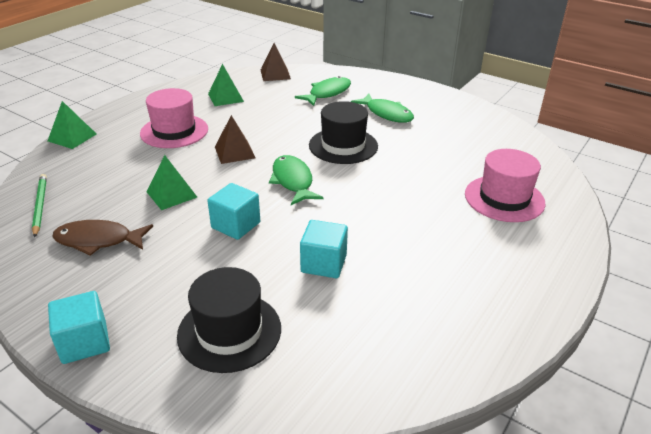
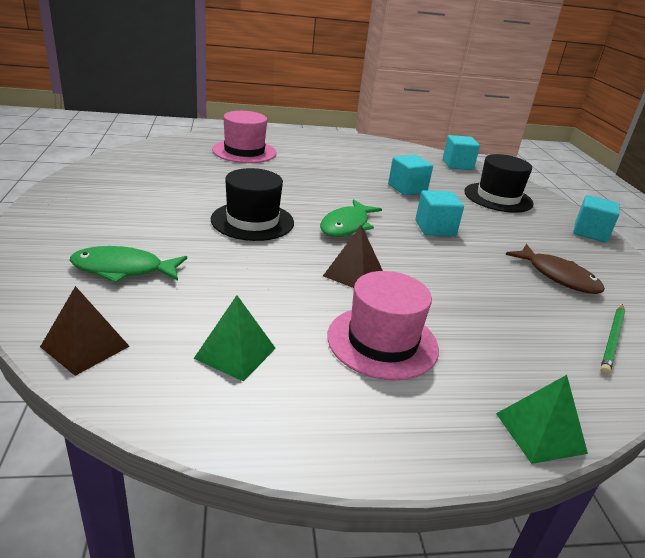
camera: 135 degrees left, 5 degrees down
(171, 194) = (463, 274): green pyramid -> none
(351, 381) = (457, 165): none -> turquoise cube
(386, 114) = (147, 217): green fish -> none

